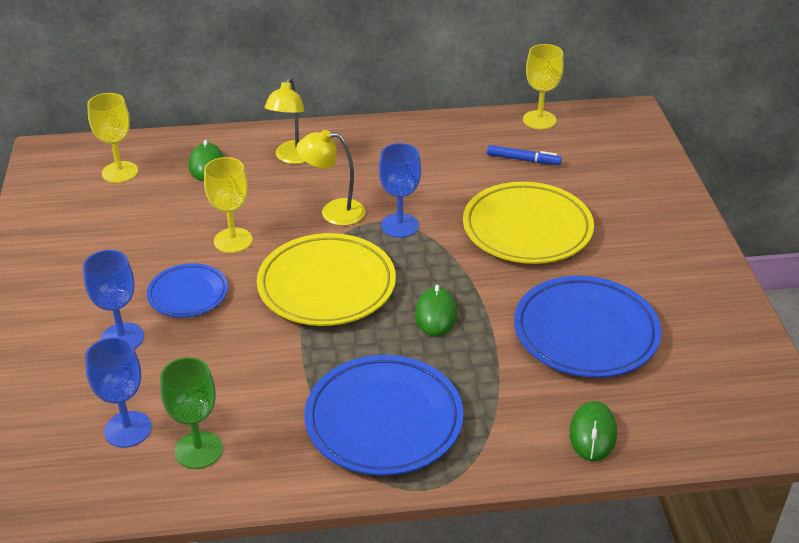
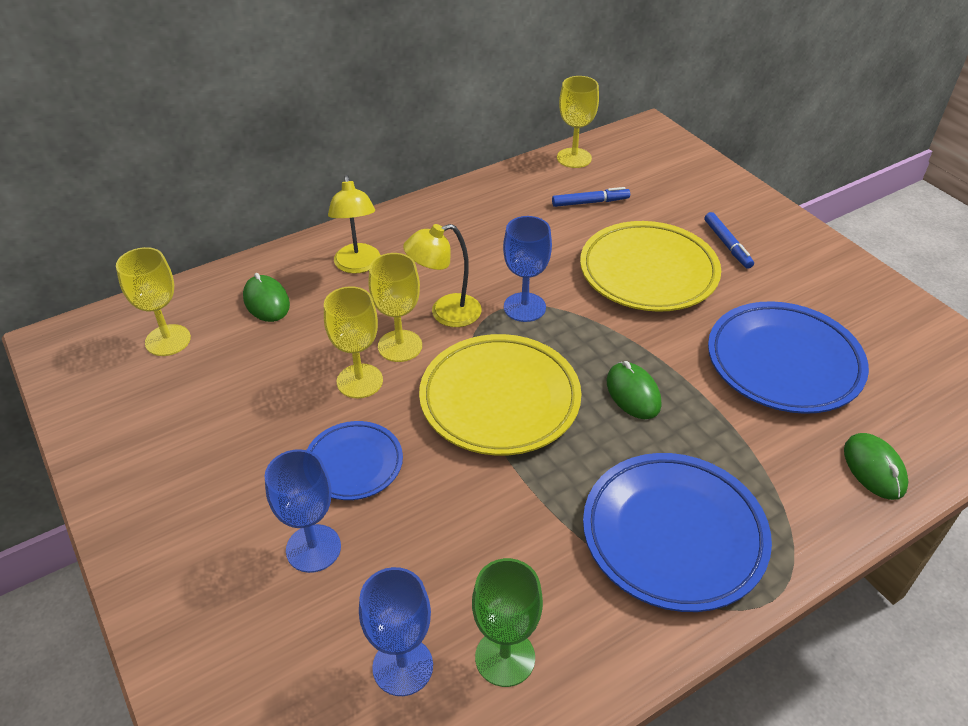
camera: 25 degrees left, 5 degrees up
(280, 225) = (400, 346): none -> yellow goblet
(618, 227) = (727, 245): none -> blue marker

